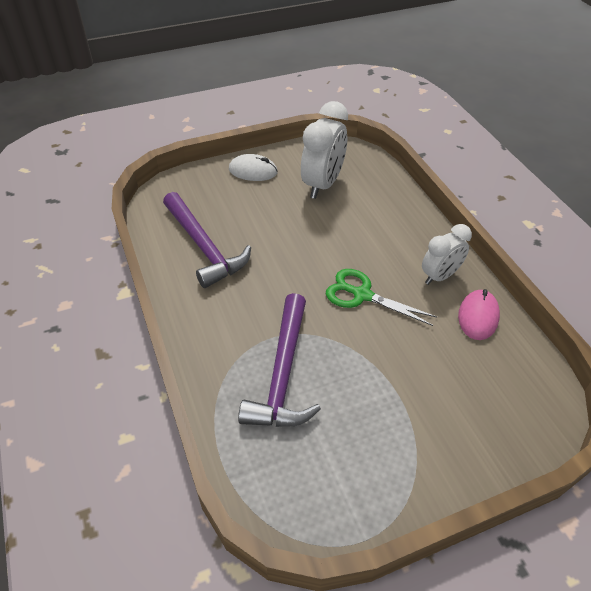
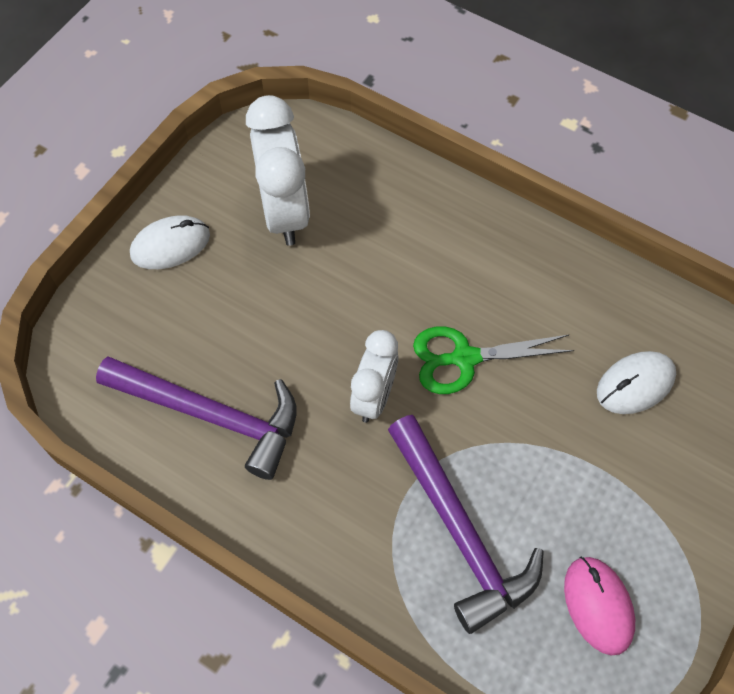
camera: 35 degrees left, 15 degrees up
(439, 276) = (530, 272): white clock -> white clock (374, 397)
(460, 365) = (635, 384): none -> white mouse
(478, 316) = (610, 304): pink mouse -> pink mouse (598, 605)

